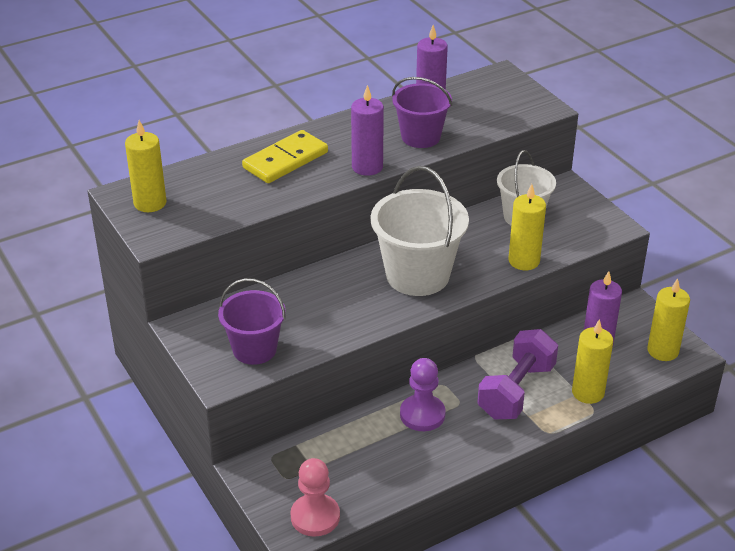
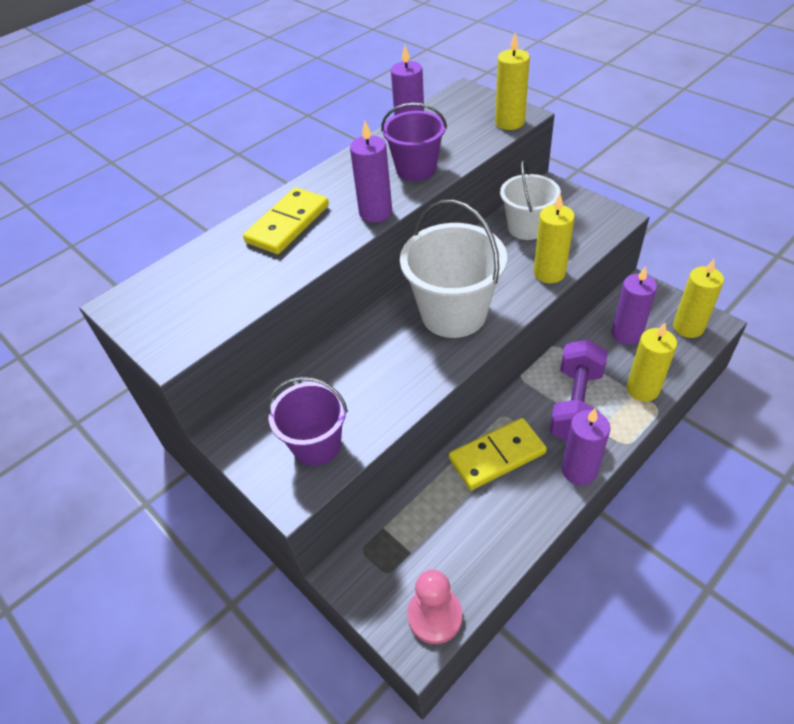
camera: 10 degrees left, 10 degrees up
(150, 203) = (154, 307): yellow candle -> yellow candle (509, 122)
(422, 414) = (497, 456): purple pawn -> yellow domino
(493, 443) = (579, 470): none -> purple candle

